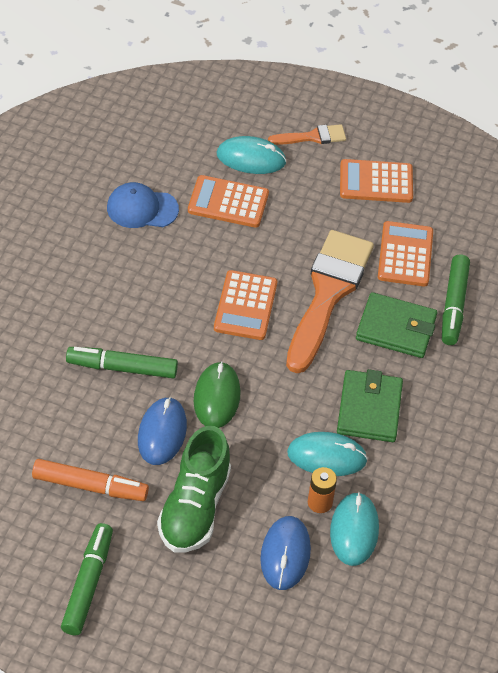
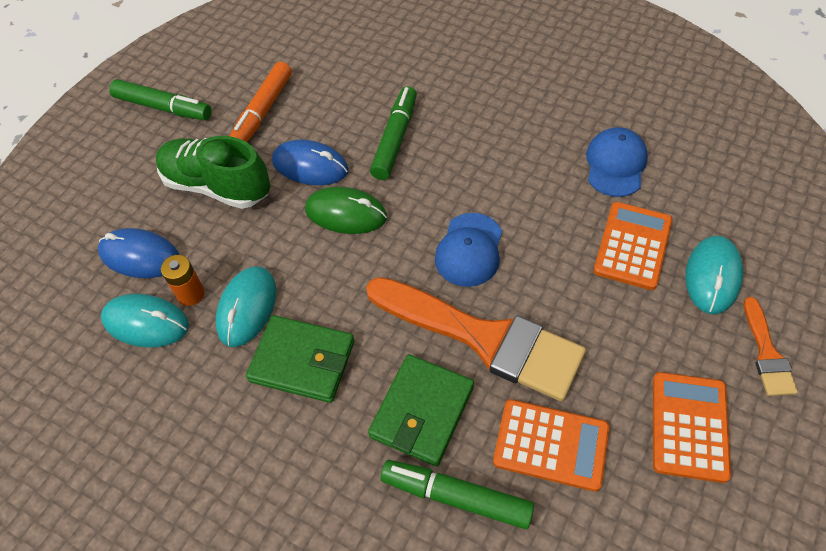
camera: 105 degrees right, 5 degrees up
(245, 306) = (469, 250): orange calculator -> blue cap

